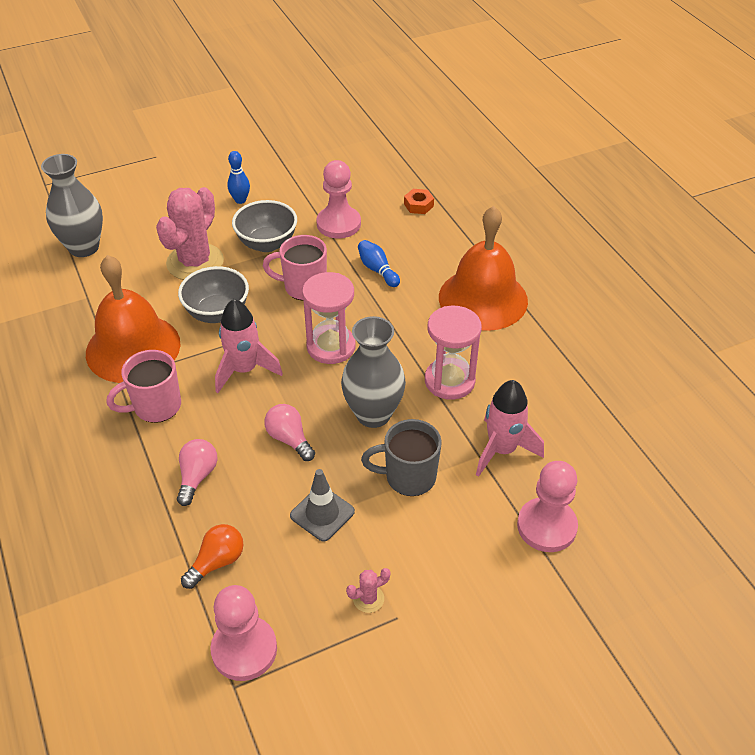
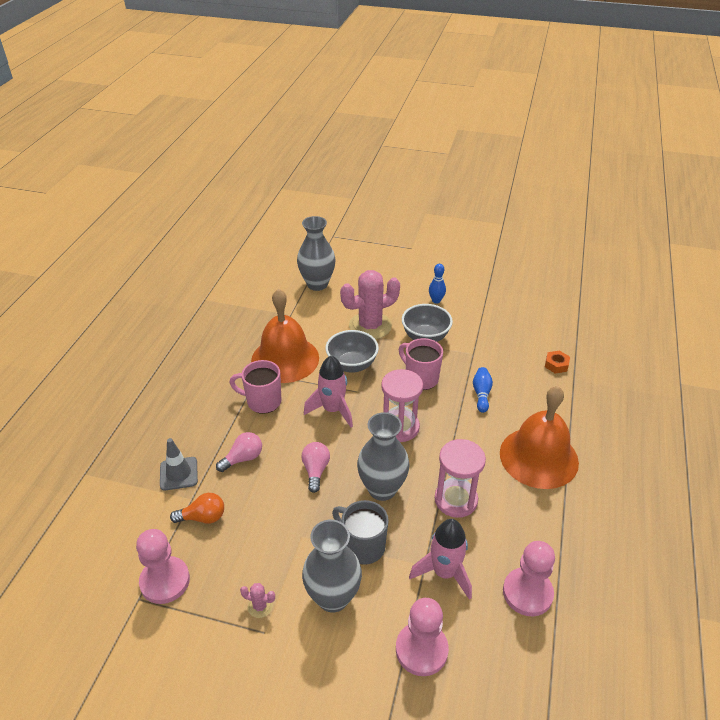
camera: 40 degrees right, 5 degrees down
(322, 513) = (287, 531): grey traffic cone -> grey traffic cone (178, 473)
(338, 224) = (485, 349): pink pawn -> pink pawn (527, 593)
(428, 540) = (333, 597): none -> grey vase

